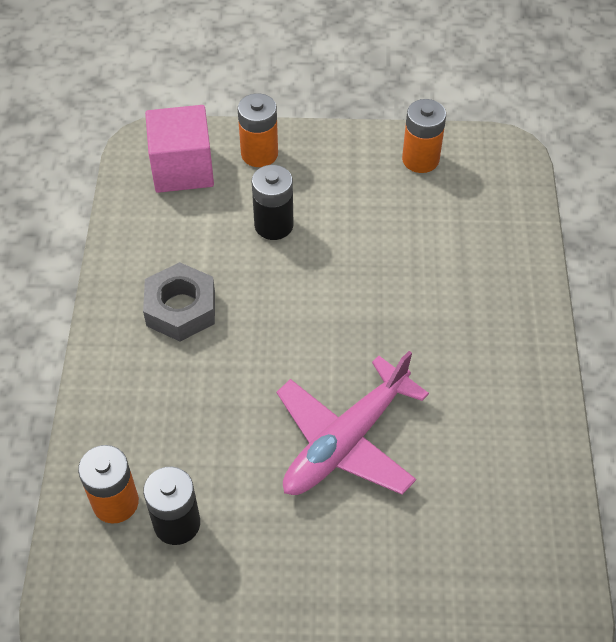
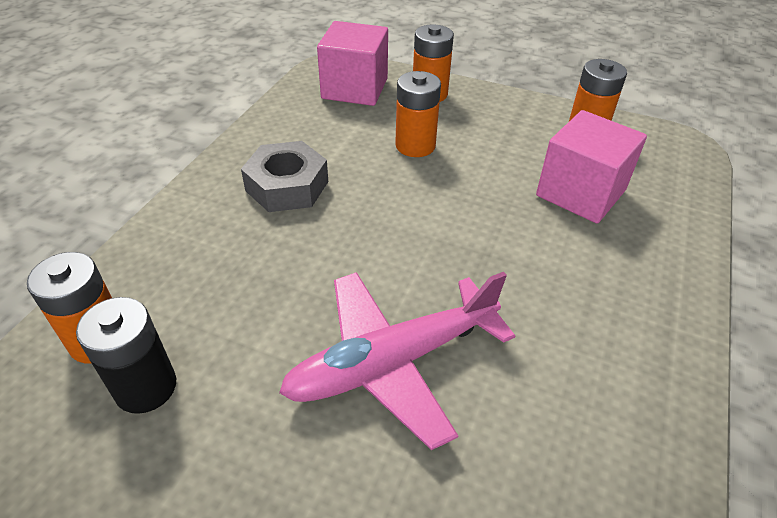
camera: 20 degrees right, 10 degrees down
(274, 225) = (415, 145): black battery -> orange battery
(435, 234) = (580, 193): none -> pink cube

